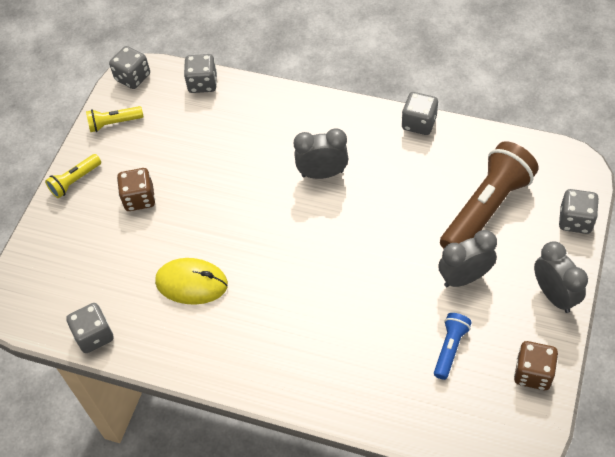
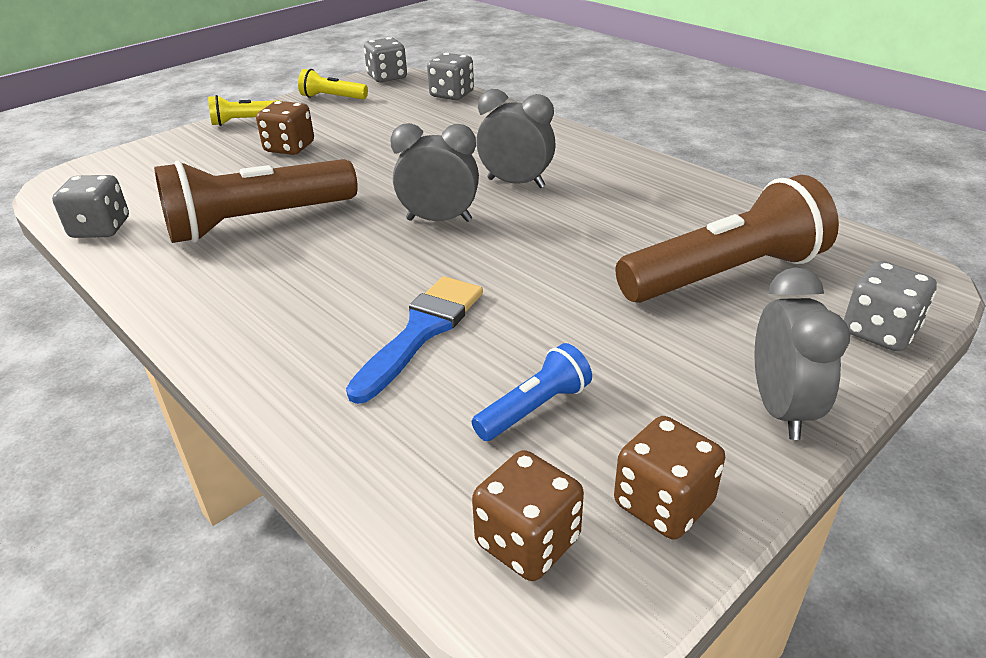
camera: 25 degrees right, 20 degrees down
(191, 283) = (258, 222): yellow mouse -> brown flashlight
(362, 326) = (421, 332): none -> blue brush
(419, 123) = (684, 176): grey dice -> none
(464, 278) = (630, 334): grey clock -> grey clock (439, 220)
(492, 419) = (527, 542): none -> brown dice

